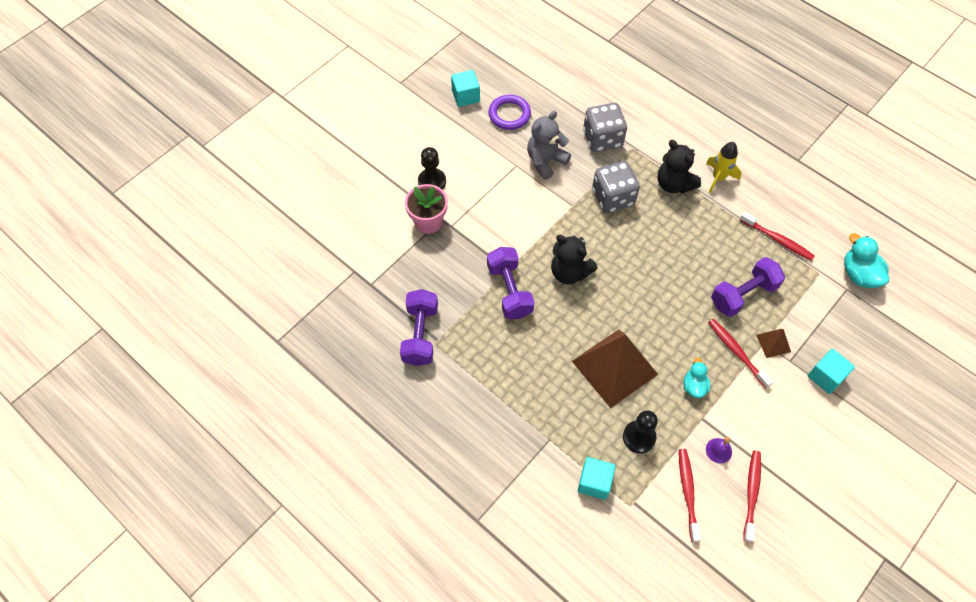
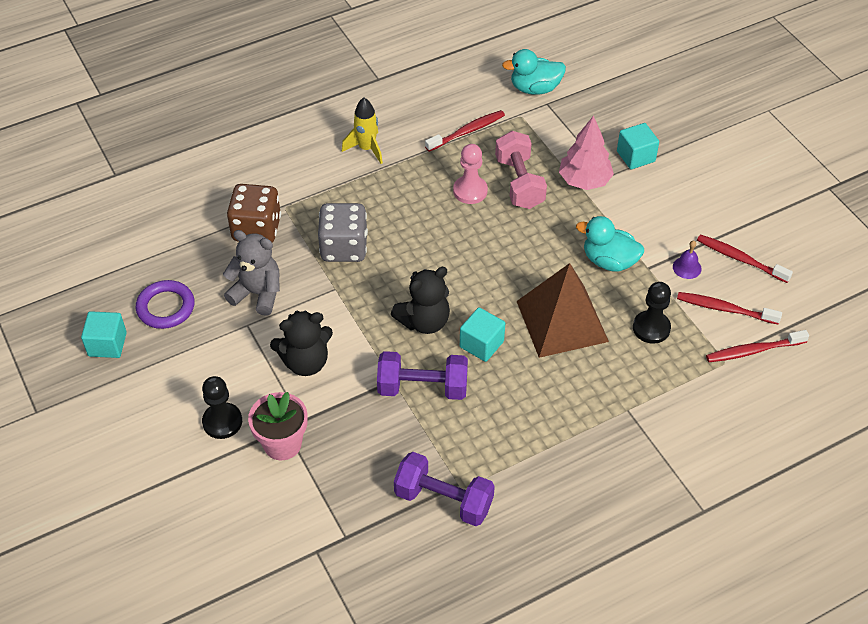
camera: 70 degrees left, 10 degrees down
(545, 161) = (257, 294): grey teddy bear -> grey teddy bear turned 135 degrees clockwise
(594, 482) = (690, 385): turquoise cube -> turquoise cube (481, 344)
(602, 139) = (257, 229): grey dice -> brown dice
(674, 184) = (354, 188): black teddy bear -> black teddy bear (305, 362)
(694, 386) = (609, 261): turquoise duck -> turquoise duck, size x1.56
(714, 262) = (470, 191): none -> pink pawn
(736, 352) = (583, 213): red toothbrush -> red toothbrush (753, 351)
(743, 294) = (519, 183): purple dumbbell -> pink dumbbell
(773, 343) = (584, 181): brown pyramid -> pink tree

